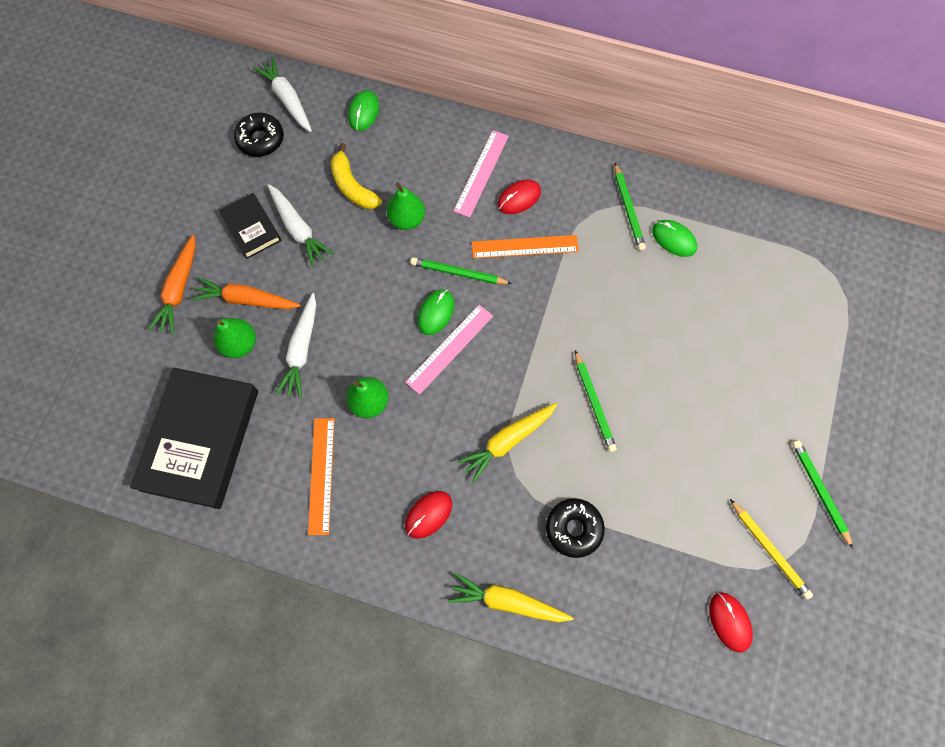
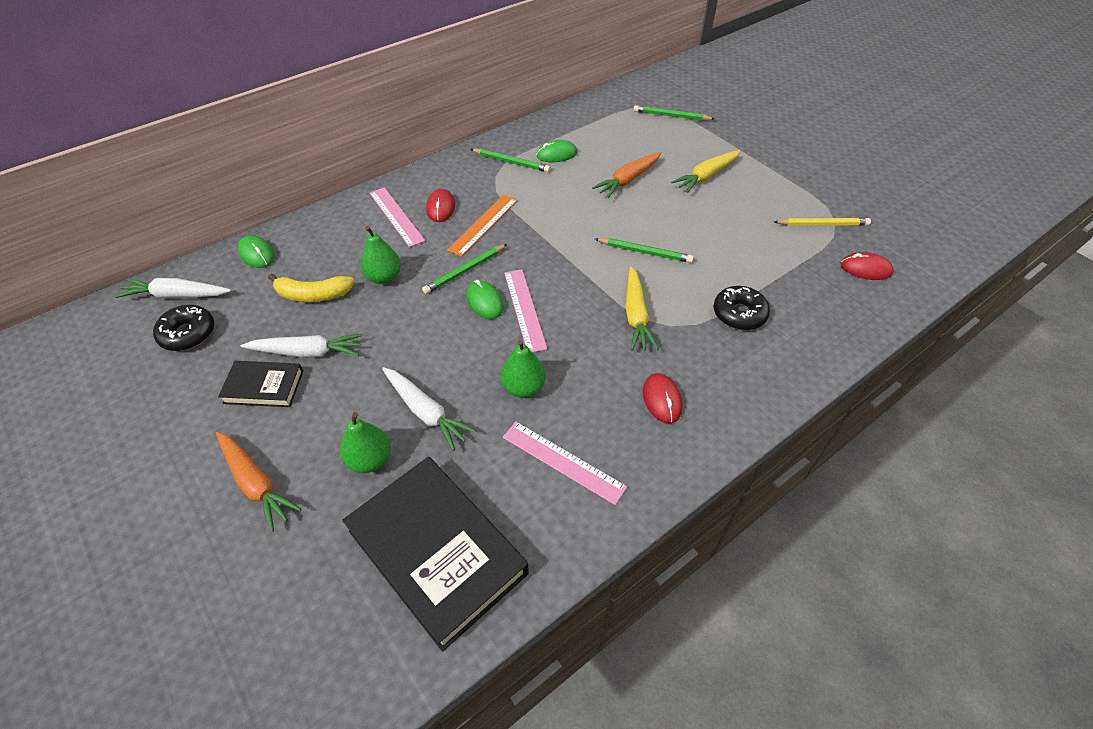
camera: 55 degrees left, 20 degrees down
(246, 299) = (330, 429): orange carrot -> orange carrot (628, 180)
(321, 475) = (563, 461): orange ruler -> pink ruler
(507, 601) = (776, 386): yellow carrot -> yellow carrot (706, 176)
(819, 491) = (795, 183): green pencil -> green pencil (671, 116)

